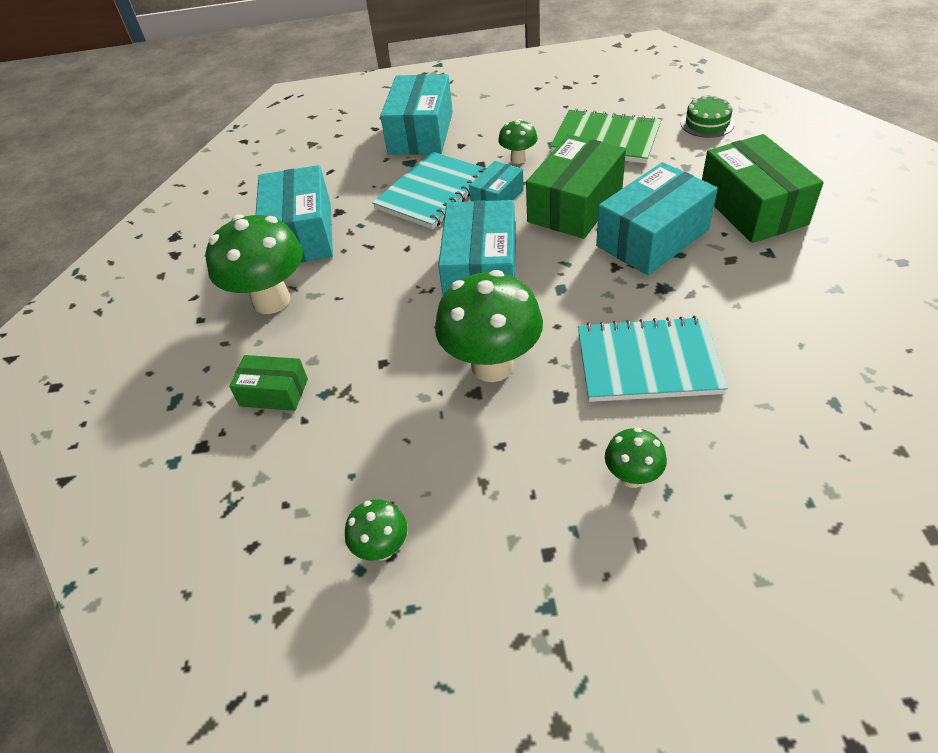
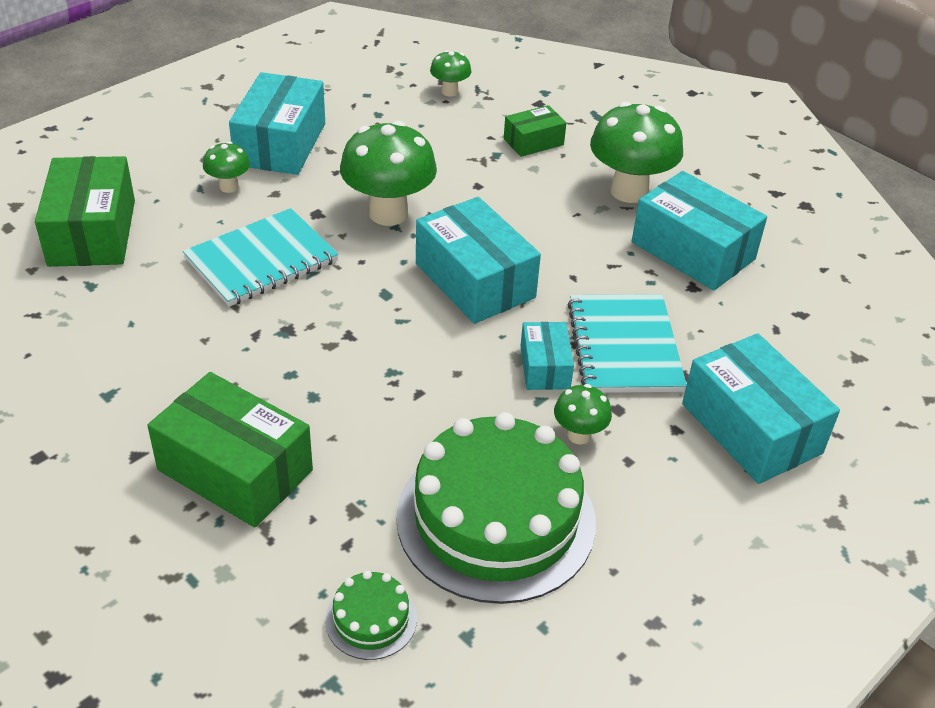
camera: 135 degrees right, 5 degrees down
(382, 548) = (362, 105): green mushroom -> green mushroom (450, 91)
(575, 205) = (448, 392): green box -> green box (92, 232)
(606, 139) = (496, 519): green notebook -> green cake
(652, 238) = (331, 382): turquoise box -> turquoise box (280, 144)

